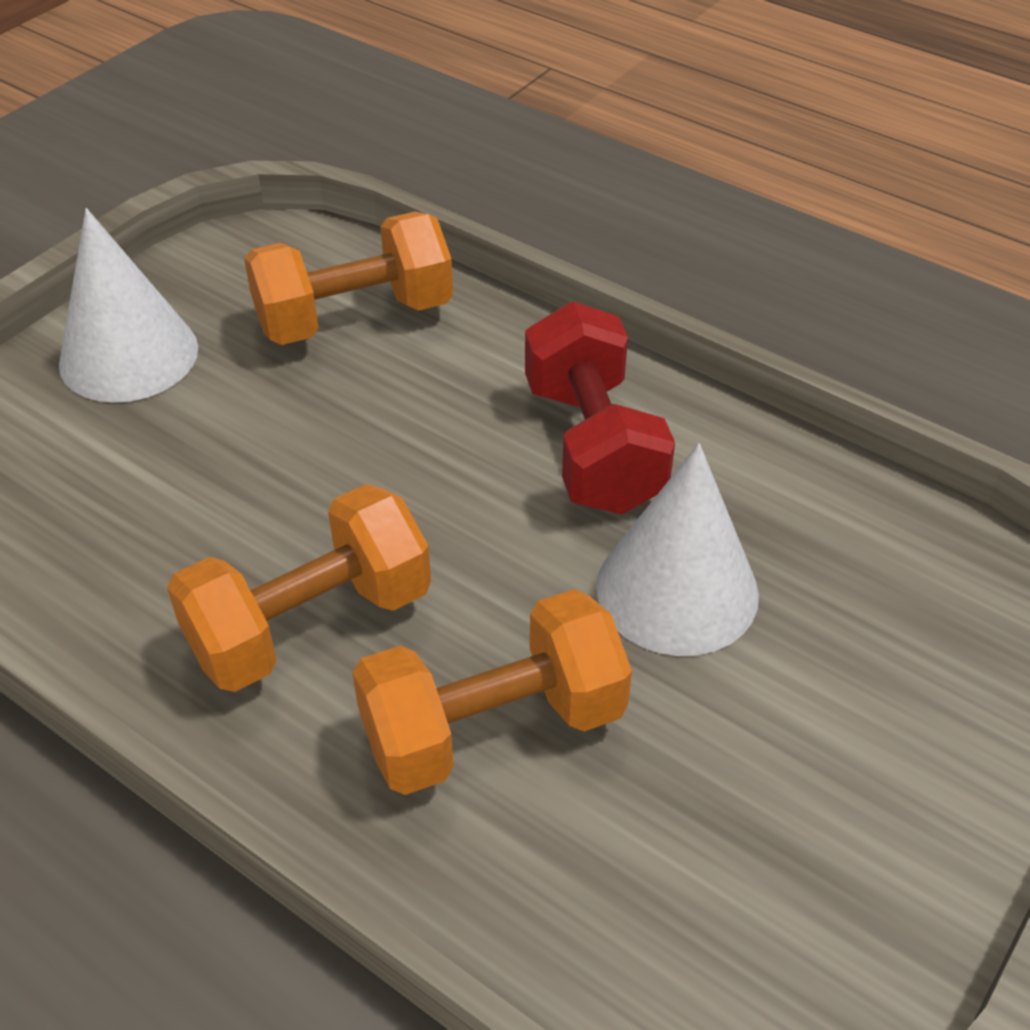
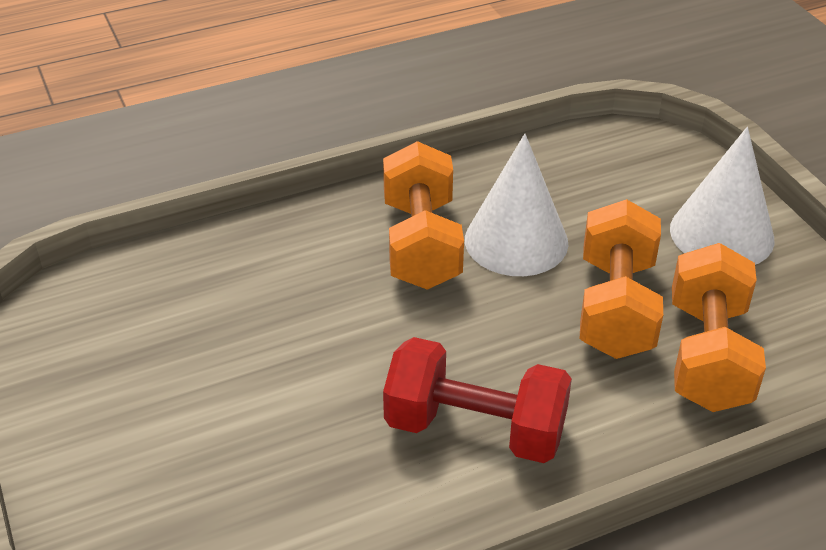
camera: 120 degrees right, 5 degrees down
(493, 727) = (293, 287): orange dumbbell -> orange dumbbell (616, 307)
(677, 590) = (315, 408): white cone -> white cone (516, 241)

